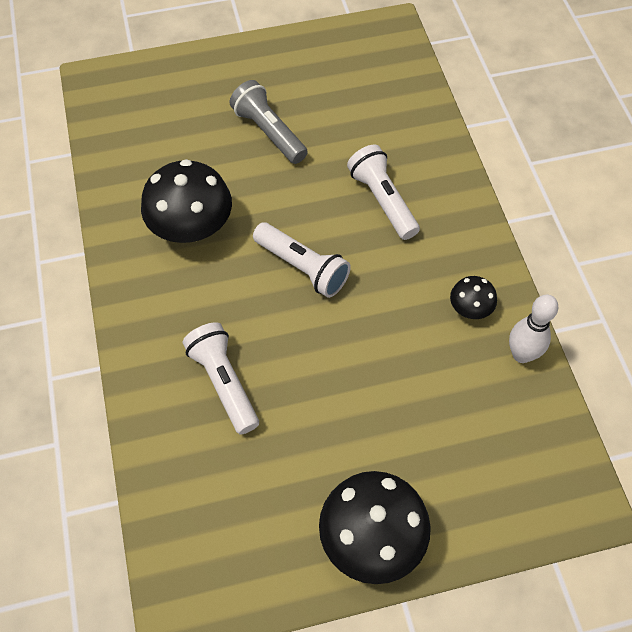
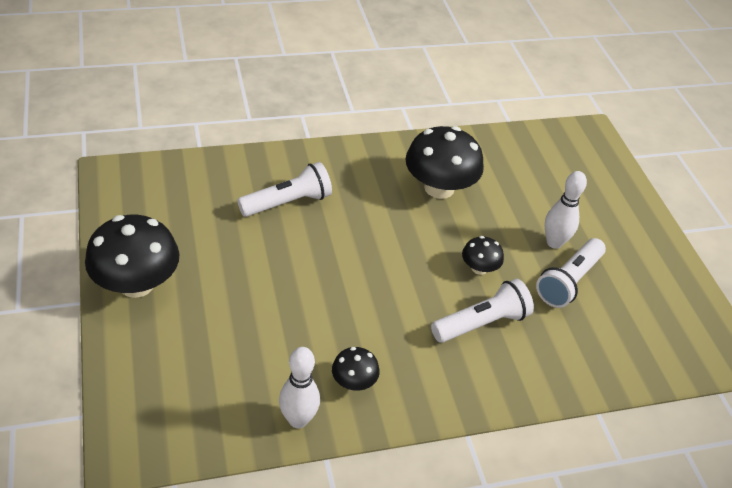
camera: 85 degrees right, 15 degrees down
(269, 132) = (554, 242): grey flashlight -> white bowling pin
(302, 267) = (399, 257): white flashlight -> white flashlight (568, 281)
(311, 198) = (479, 268): none -> black mushroom

